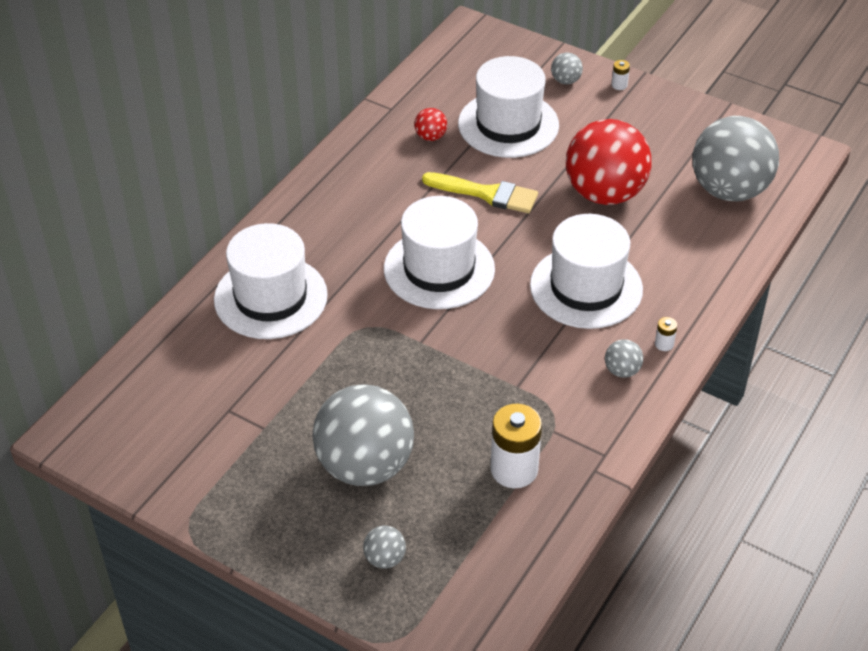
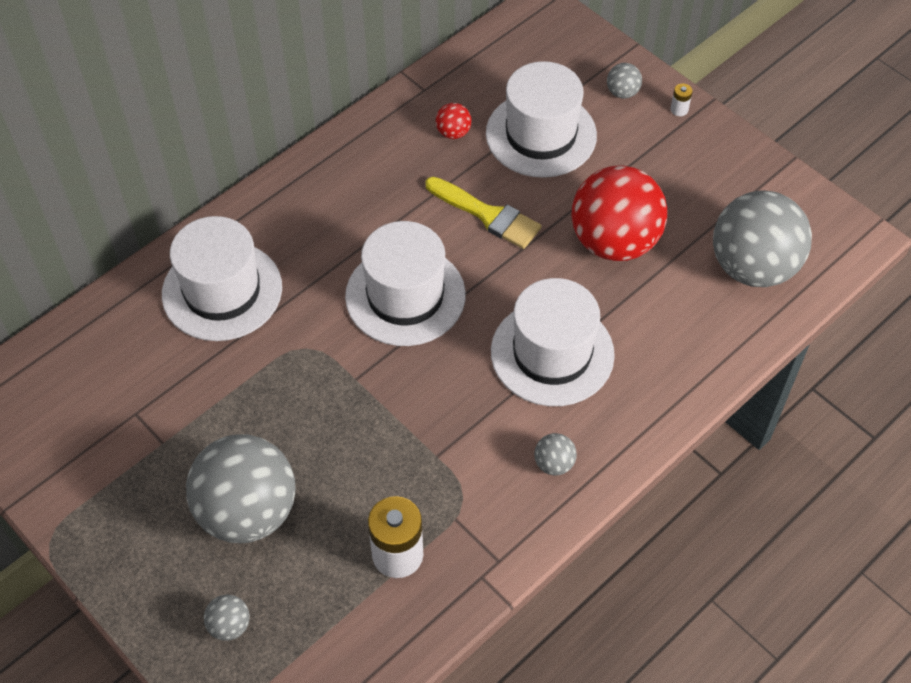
camera: 15 degrees right, 10 degrees up
(664, 344) = (611, 442): white battery -> none

